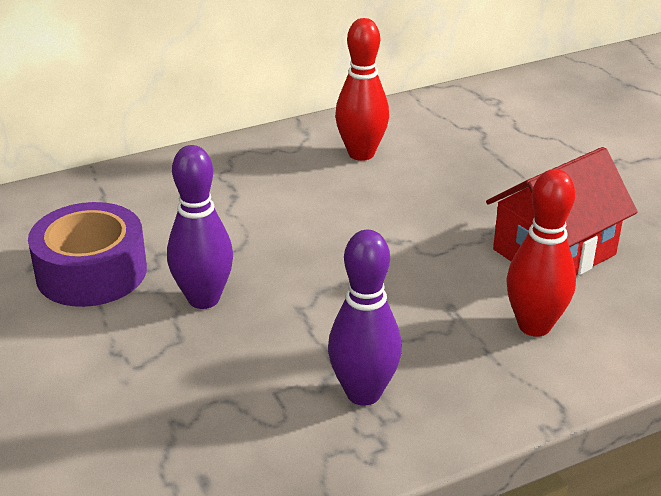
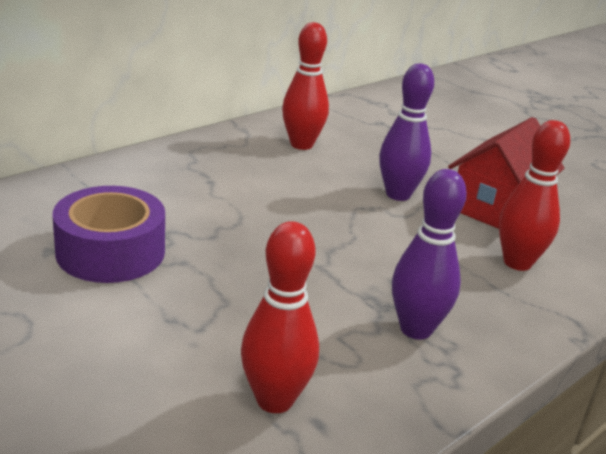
camera: 20 degrees left, 5 degrees down
(172, 450) = (274, 400): none -> red bowling pin
(203, 299) = (230, 266): purple bowling pin -> purple bowling pin (398, 194)

